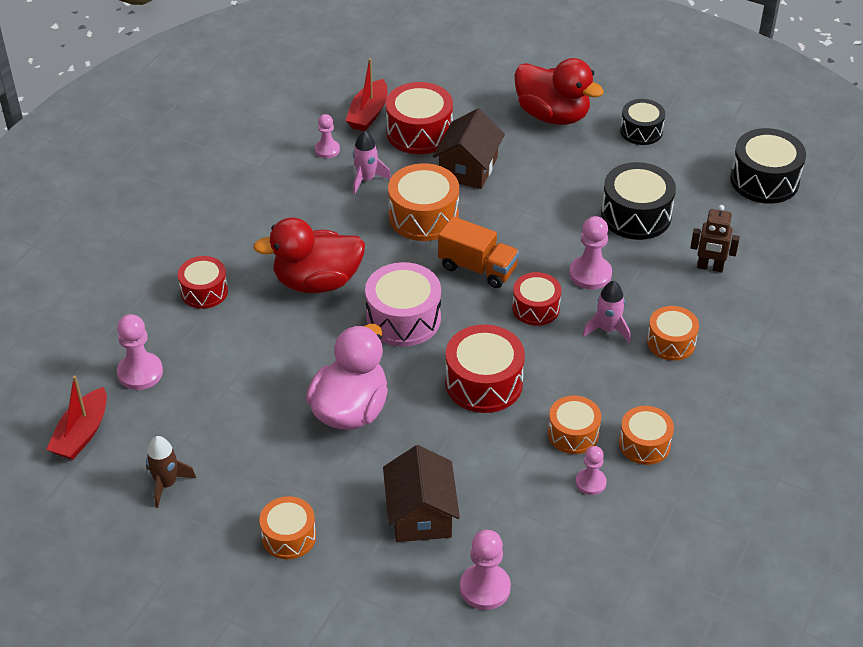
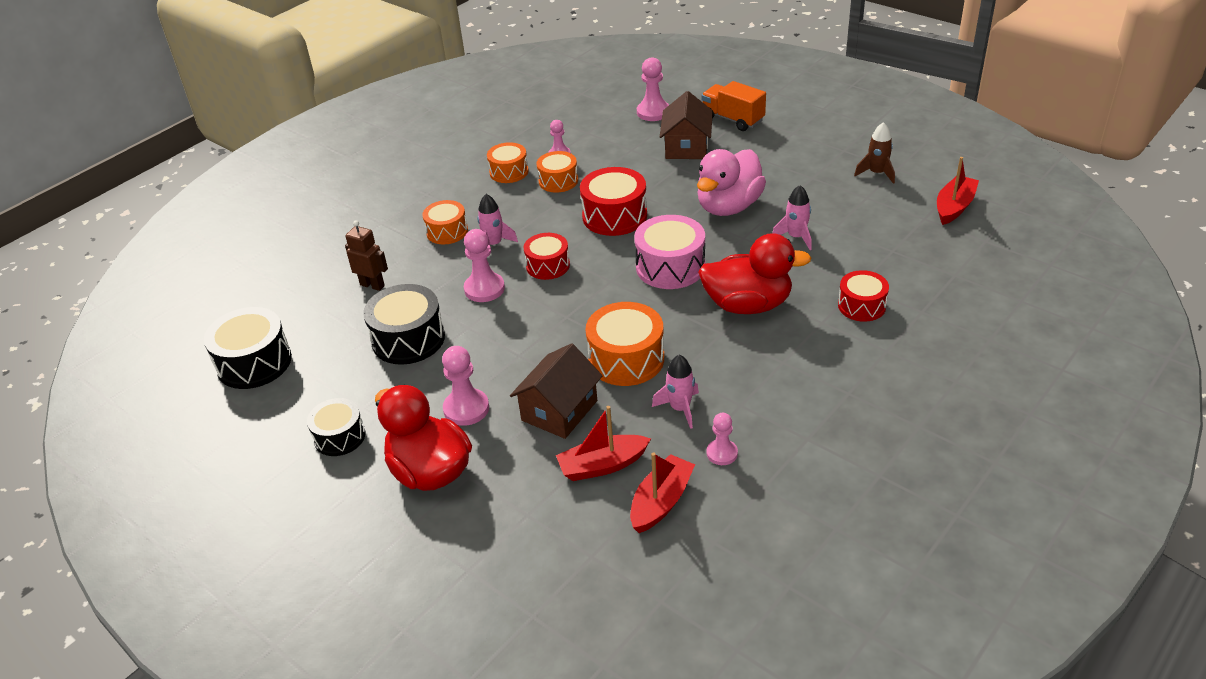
camera: 165 degrees left, 5 degrees down
(140, 373) = (913, 244): pink pawn -> pink pawn (466, 409)
(270, 371) = (796, 237): none -> pink rocket
(289, 536) = (782, 141): orange drum -> none
(419, 132) = (602, 465): red drum -> red boat
(478, 268) = (587, 303): orange truck -> orange truck (732, 119)

